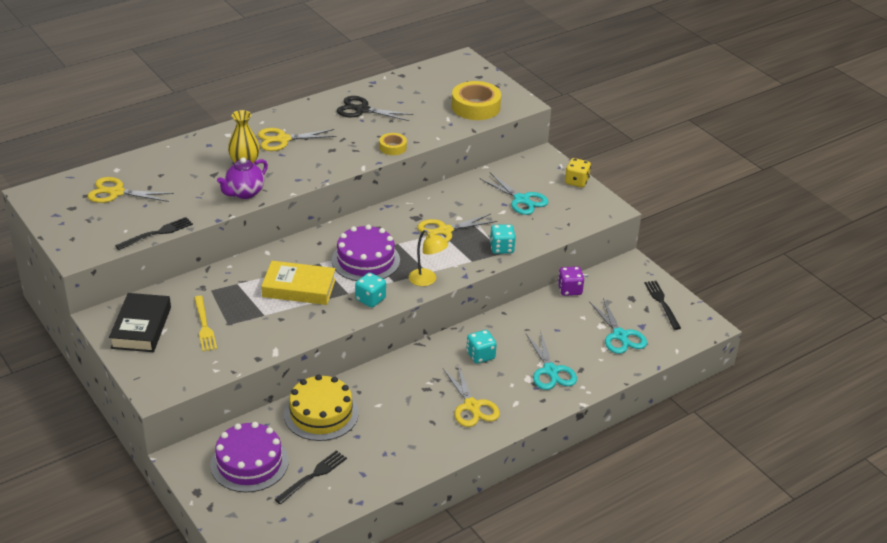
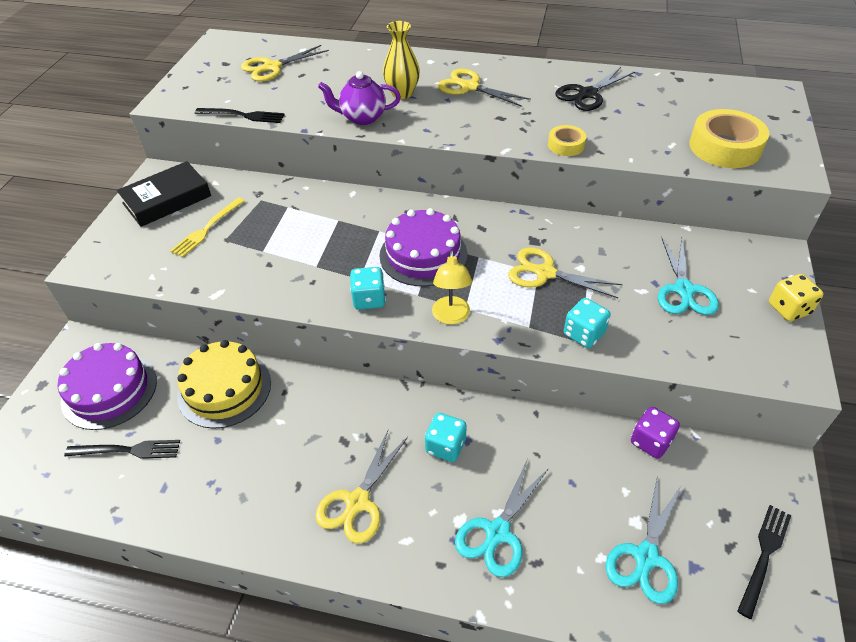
camera: 50 degrees right, 10 degrees up
(116, 192) = (272, 67): yellow scissors -> yellow scissors turned 90 degrees counterclockwise
(299, 288) = (326, 244): yellow book -> none
(362, 110) = (587, 94): black scissors -> black scissors turned 105 degrees counterclockwise

